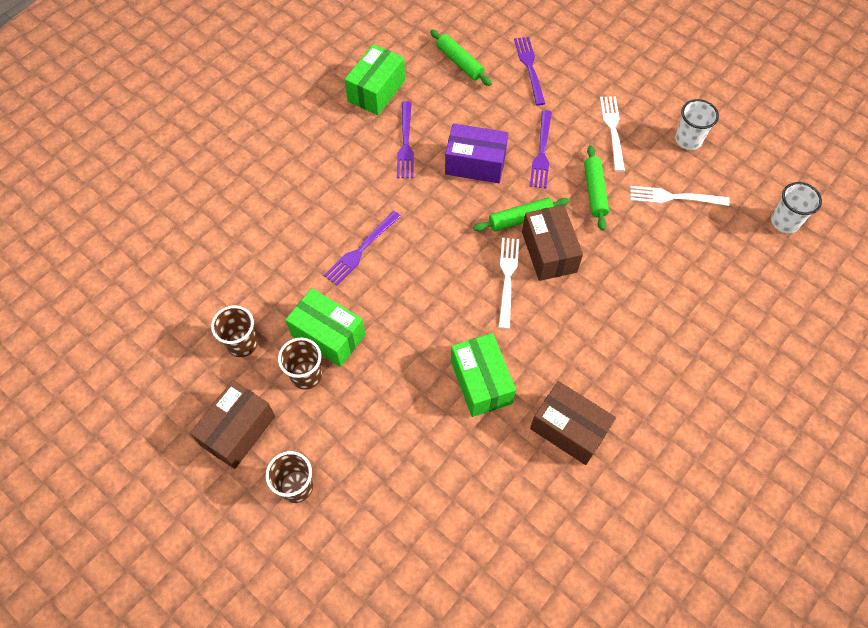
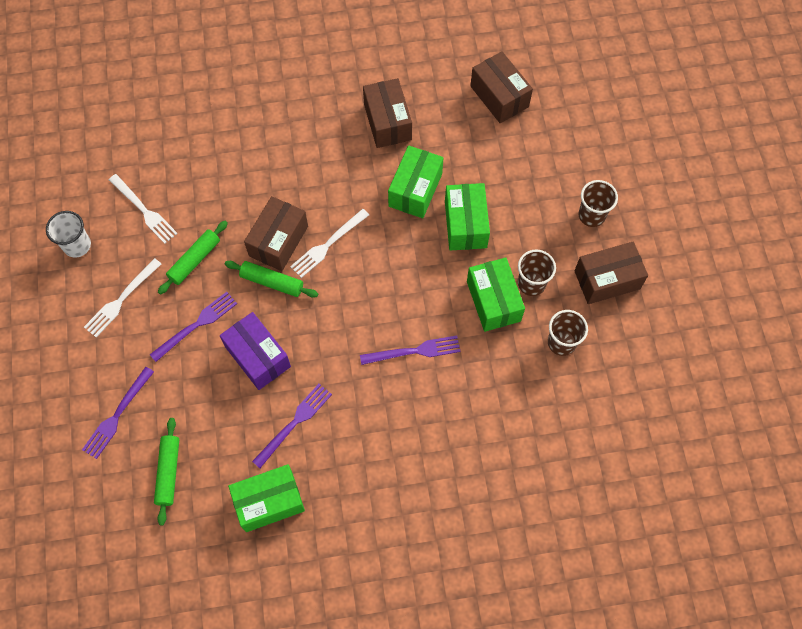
camera: 140 degrees left, 5 degrees up
(408, 385) = (465, 224): none -> green box
(489, 550) = (499, 96): none -> brown box
(784, 222) = (94, 135): white cup -> none

